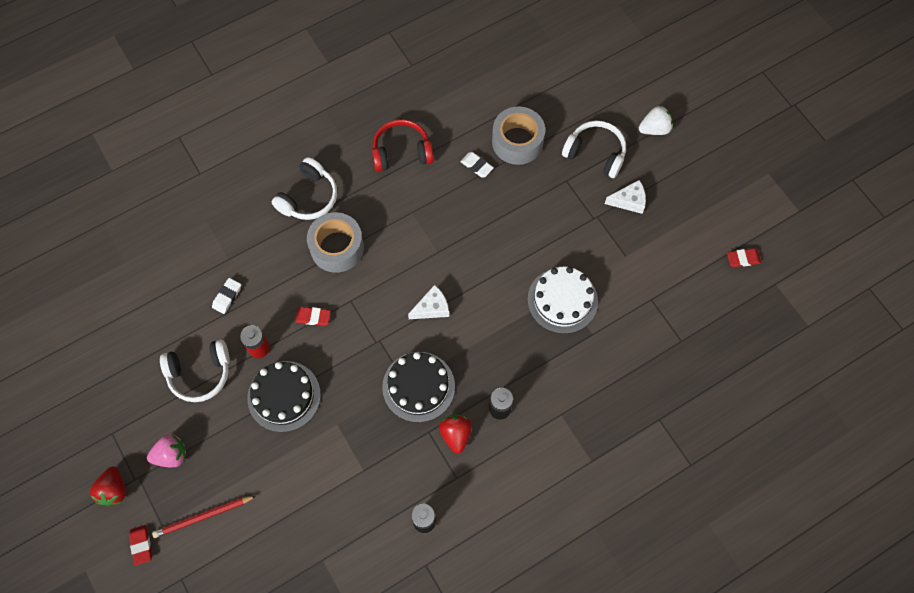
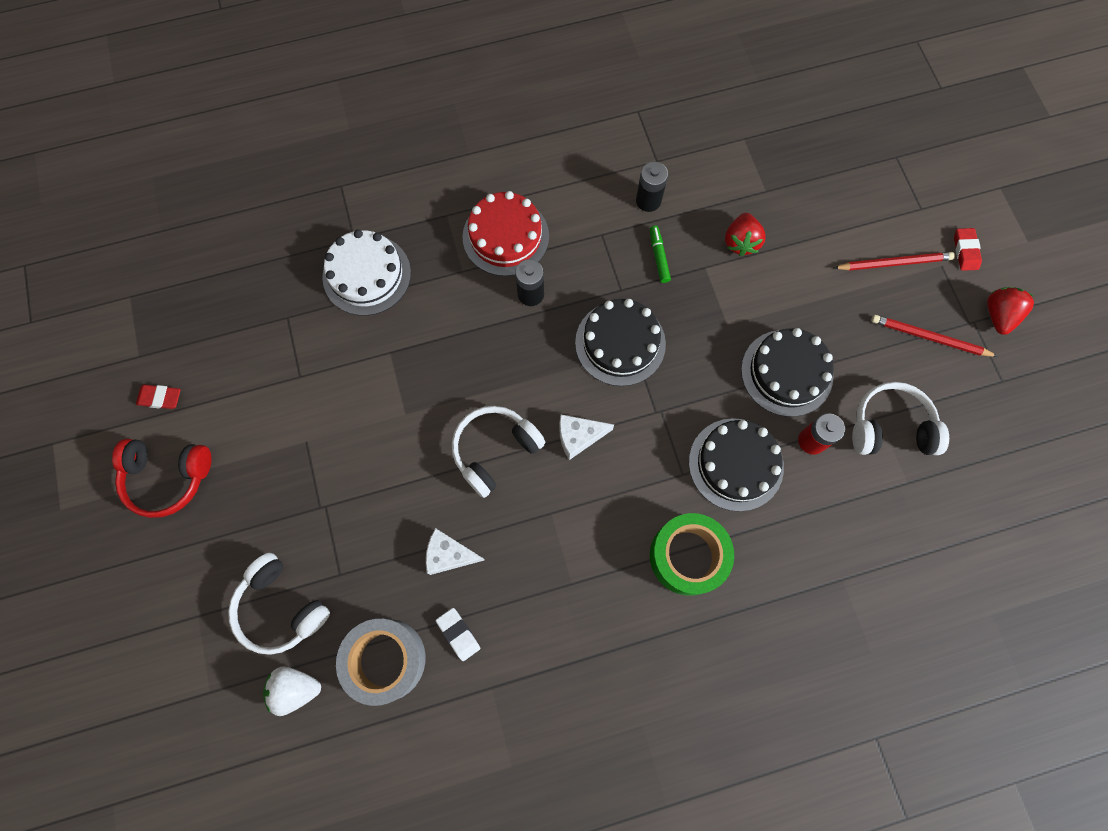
camera: 165 degrees left, 5 degrees up
(171, 455) = (929, 338): pink strawberry -> red pencil
(227, 297) = (848, 522): white eraser -> none
(309, 197) = (715, 648): white headphones -> white headphones (495, 450)
(313, 317) = (736, 464): red eraser -> black cake
(337, 247) = (687, 556): grey tape -> green tape
(401, 152) = (562, 690): red headphones -> red headphones (167, 478)
(404, 469) = (658, 257): none -> green marker
(455, 434) = (590, 279): red strawberry -> red strawberry (740, 242)
(536, 454) = (505, 236): none -> red cake
(562, 300) = (410, 403): white cake -> white cake (367, 275)
(629, 201) = (267, 519): white cheese -> white cheese (449, 554)
(654, 129) = (179, 625): white strawberry -> white strawberry (295, 688)

